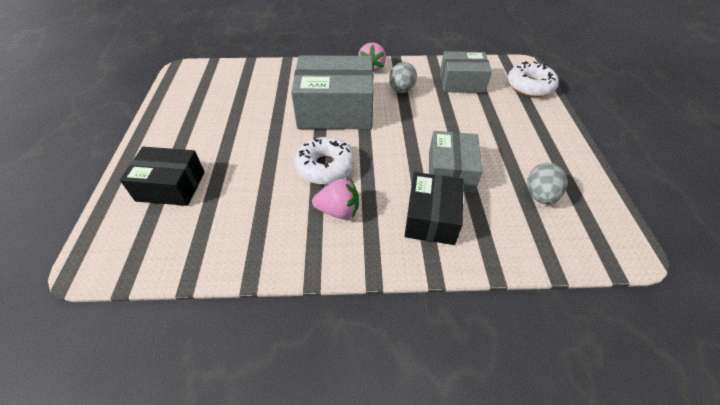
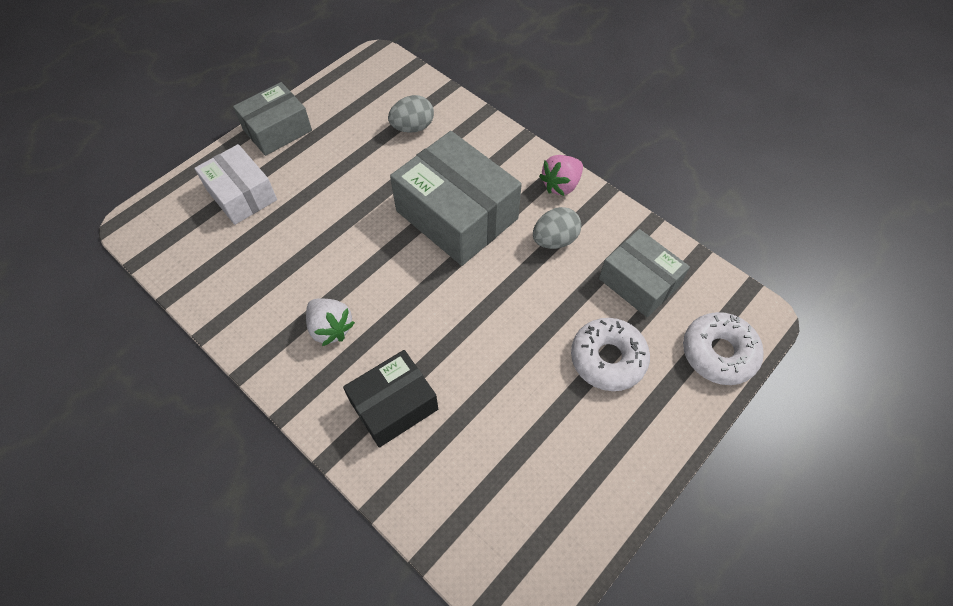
camera: 45 degrees right, 10 degrees up
(171, 186) = (241, 195): black box -> white box
(325, 167) = (371, 274): white donut -> white donut (608, 359)
(338, 211) = (330, 328): pink strawberry -> white strawberry
(450, 172) = (473, 377): grey box -> grey box (277, 130)
(540, 195) = (523, 480): grey egg -> grey egg (413, 127)

